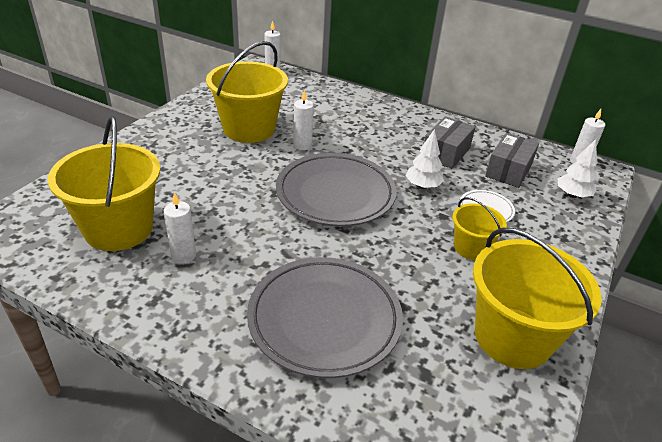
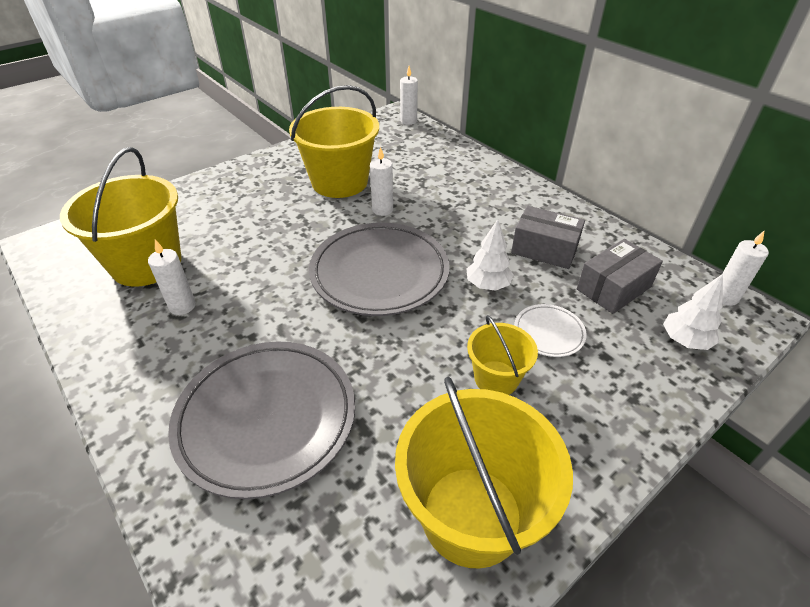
camera: 25 degrees right, 5 degrees up
(446, 153) = (544, 249): grey box -> grey box turned 60 degrees clockwise

